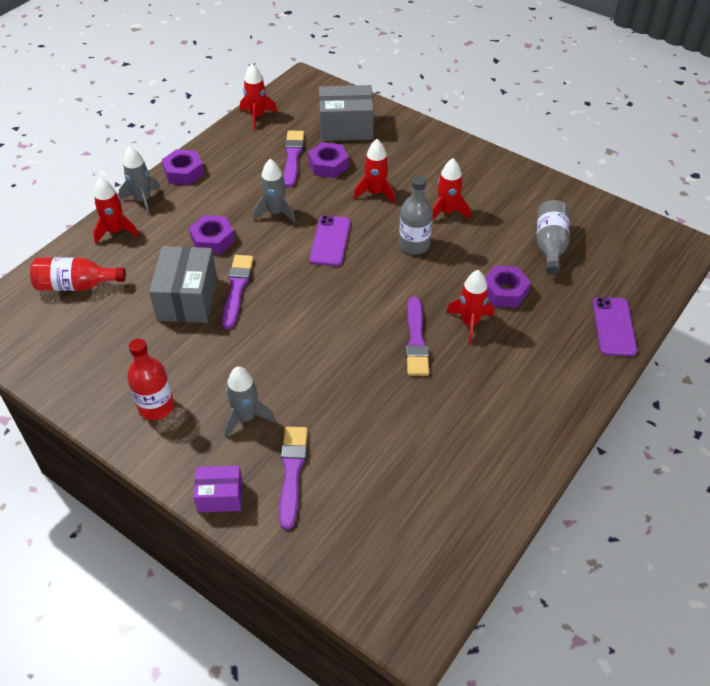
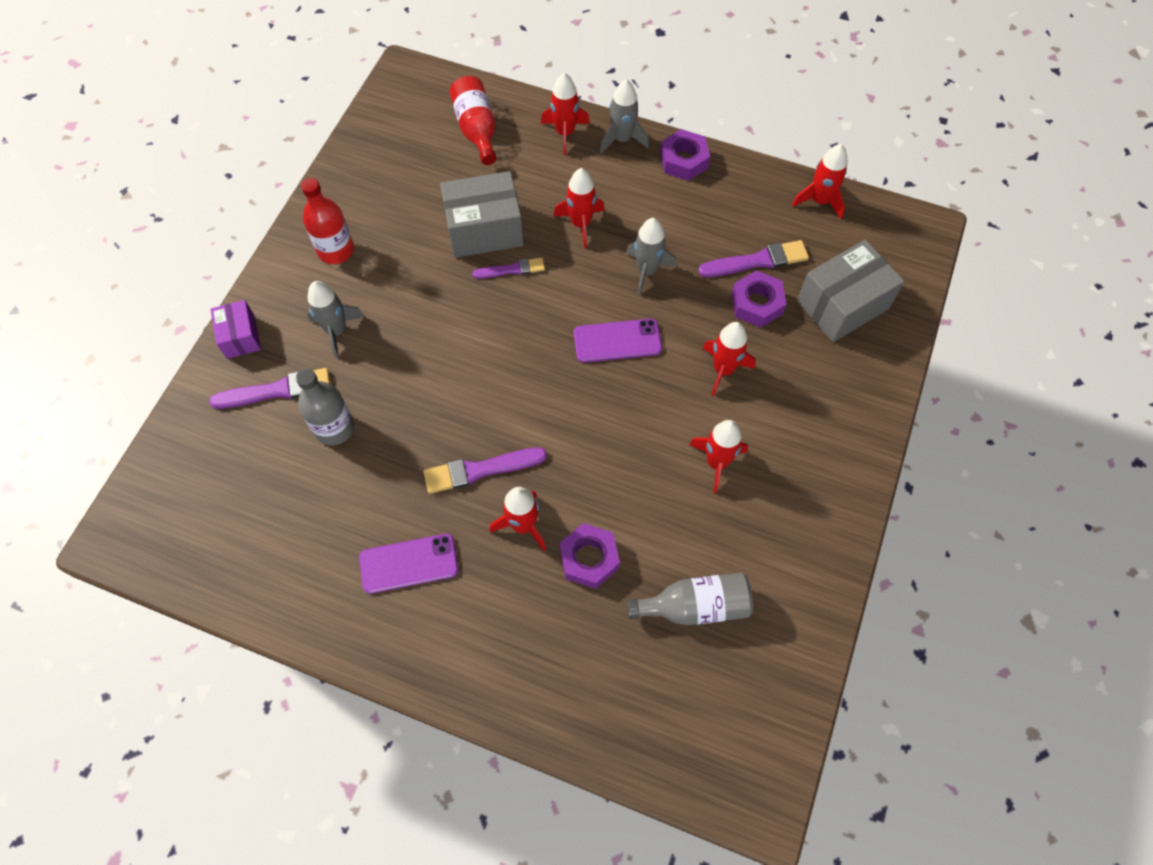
camera: 75 degrees right, 15 degrees up
(213, 240) = (581, 224): purple nut -> red rocket
(237, 289) = (512, 269): purple brush -> purple brush, size x0.65
(346, 128) = (842, 304): grey box -> grey box turned 75 degrees clockwise
(414, 245) = (640, 435): grey bottle -> grey bottle (334, 428)
(614, 326) = (563, 708): purple phone -> purple phone (409, 563)

